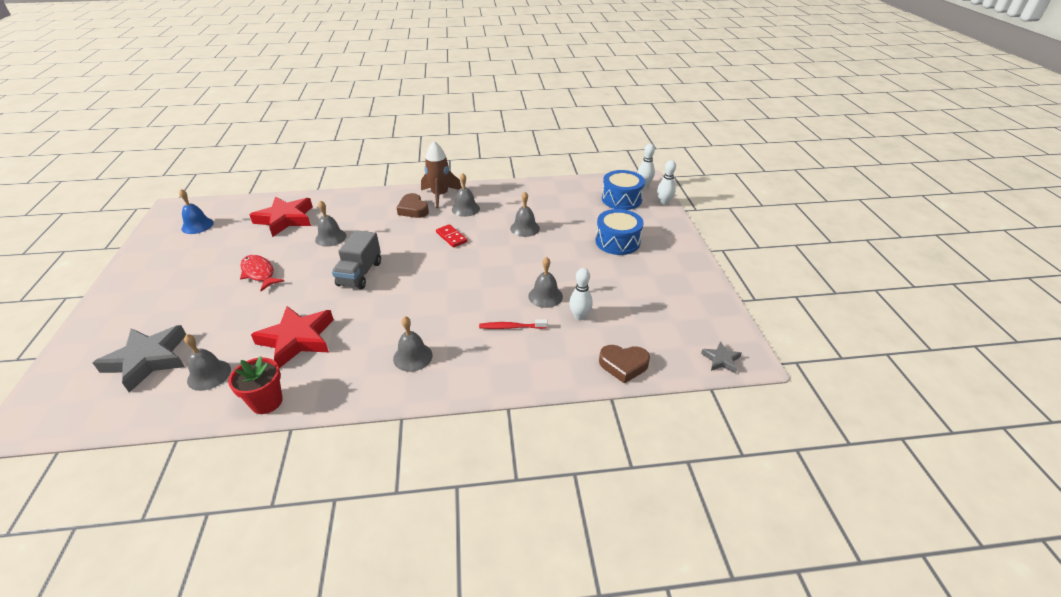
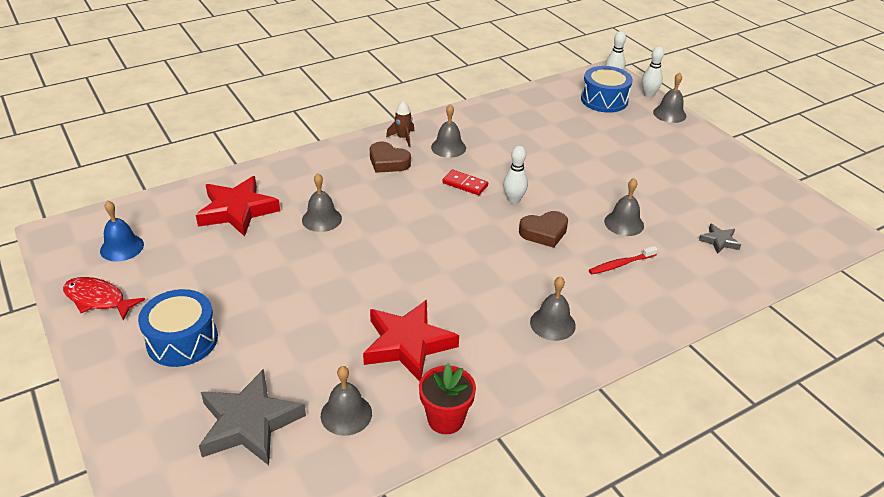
camera: 25 degrees left, 0 degrees up
(259, 273) = (277, 284): red fish -> red fish (98, 299)
(360, 274) = (403, 252): grey truck -> none
(440, 195) = (403, 138): brown rocket -> brown rocket, size x0.58
(525, 228) = (535, 155): grey bell -> grey bell (669, 114)
(579, 316) = (674, 235): white bowling pin -> white bowling pin (513, 200)
(617, 241) = (641, 148): blue drum -> blue drum (182, 340)
(623, 365) = (755, 270): brown heart -> brown heart (544, 232)
(721, 360) = (829, 240): grey star -> grey star (719, 241)

